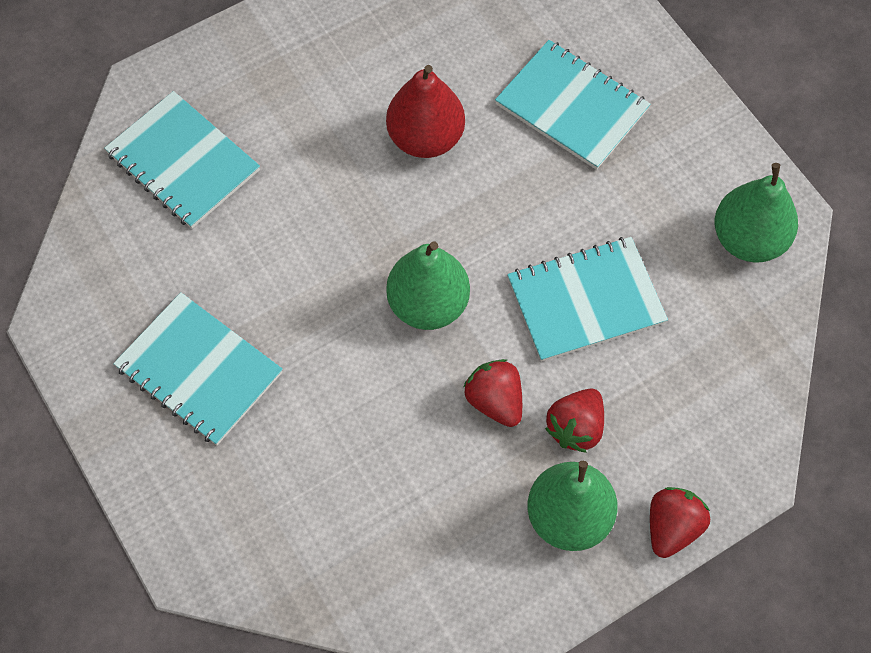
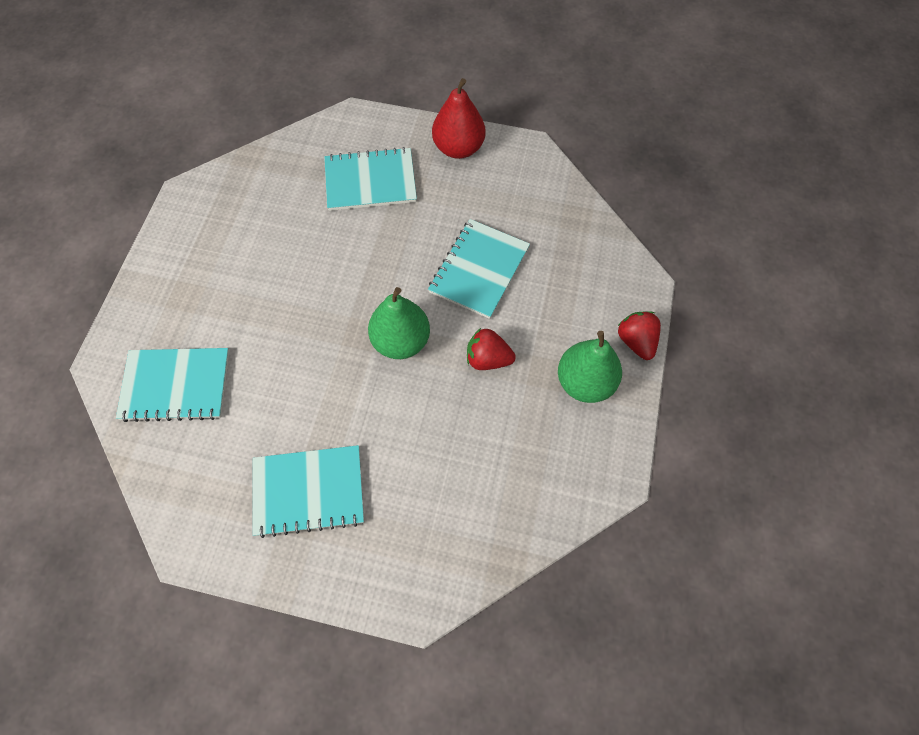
camera: 45 degrees left, 0 degrees up
(425, 138) = (308, 258): red pear -> red pear (458, 148)
(575, 427) = (541, 336): red strawberry -> none
(748, 239) = (524, 176): green pear -> none

